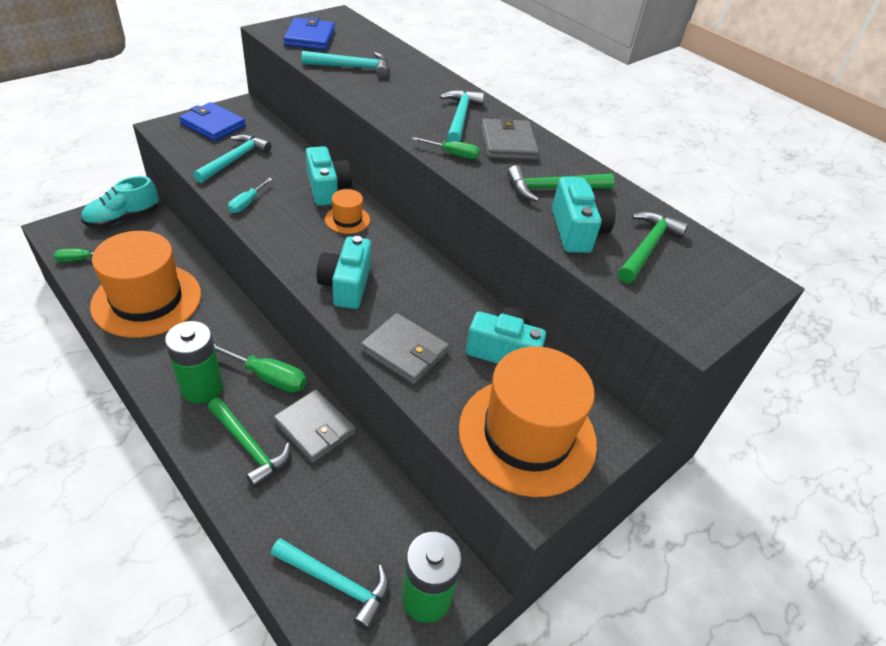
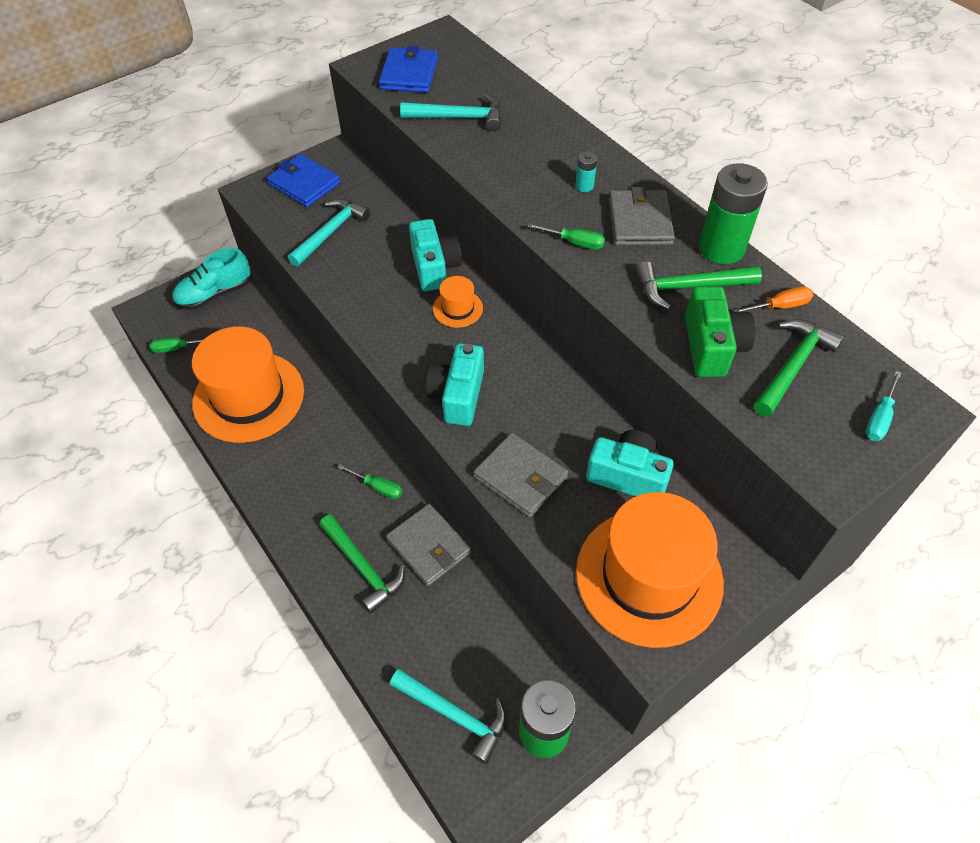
camera: 10 degrees right, 10 degrees up
(202, 387) = (312, 500): green battery -> green battery (721, 248)
(247, 203) = (348, 291): turquoise screwdriver -> turquoise screwdriver (879, 418)
(267, 377) = (377, 487): green screwdriver -> green screwdriver, size x0.60
(460, 117) = (584, 186): turquoise hammer -> turquoise battery
(577, 231) = (712, 346): turquoise camera -> green camera
(630, 205) = (779, 306): none -> orange screwdriver

